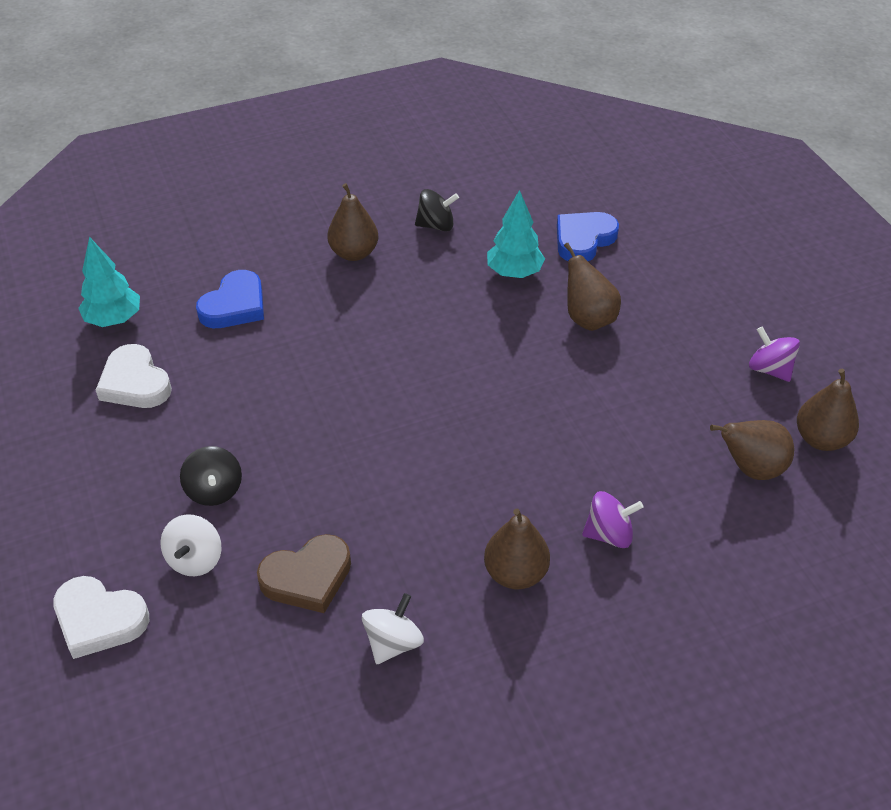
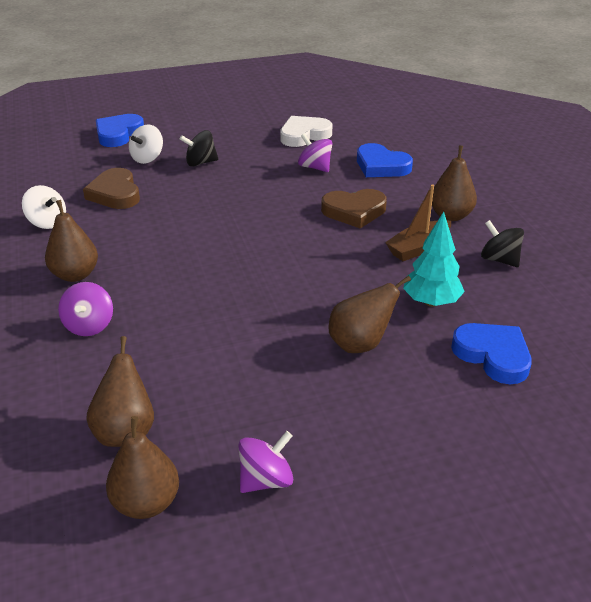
camera: 95 degrees right, 10 degrees down
(99, 620) = (118, 134): white heart -> blue heart
(114, 319) = (367, 126): turquoise tree -> none
(195, 559) = (147, 158): white spinning top -> white spinning top turned 75 degrees counterclockwise
(235, 366) = (315, 167): none -> purple spinning top
(348, 327) = (354, 211): none -> brown heart
(421, 278) = (418, 248): none -> brown boat
(436, 225) = (499, 260): black spinning top -> black spinning top turned 135 degrees clockwise

